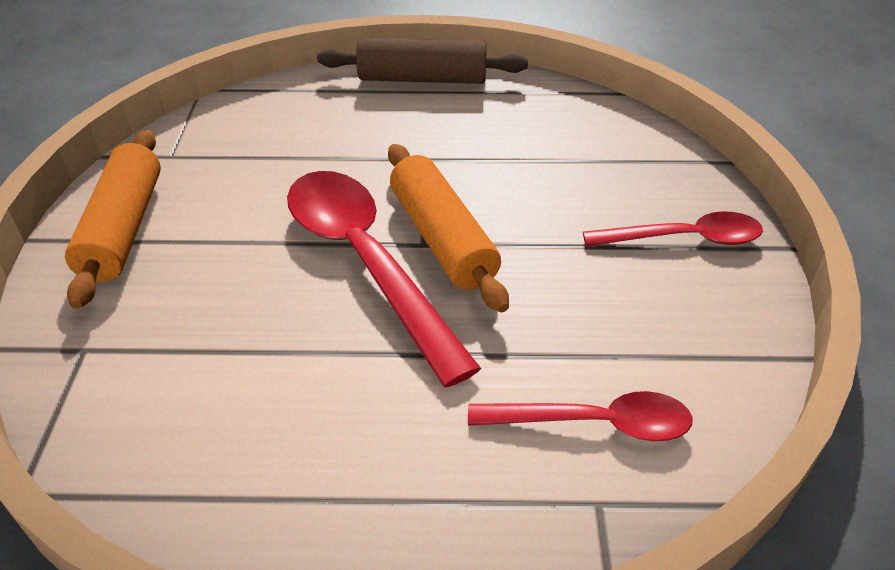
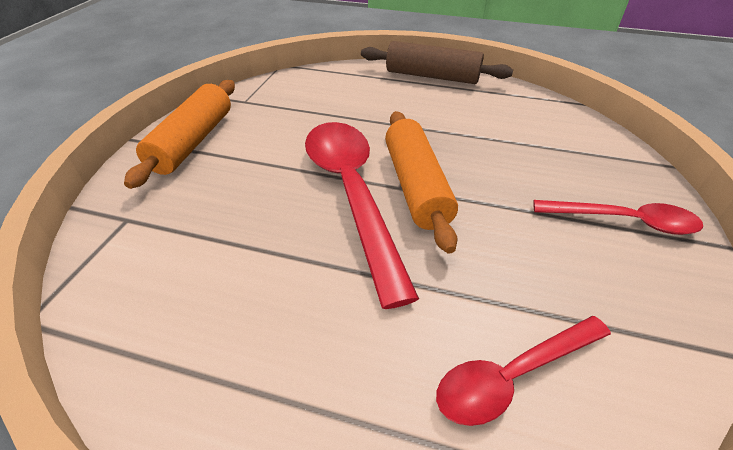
camera: 15 degrees right, 0 degrees up
(593, 423) = (513, 375): red spoon -> red spoon turned 135 degrees clockwise

